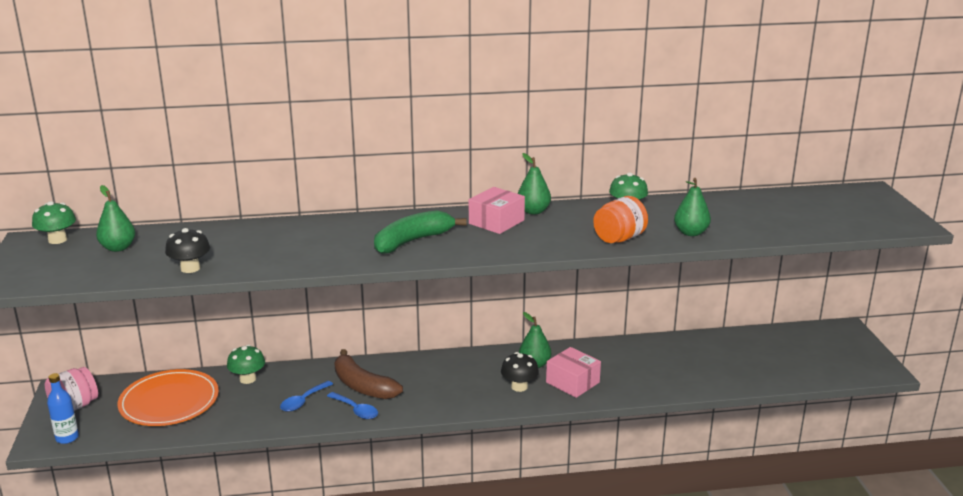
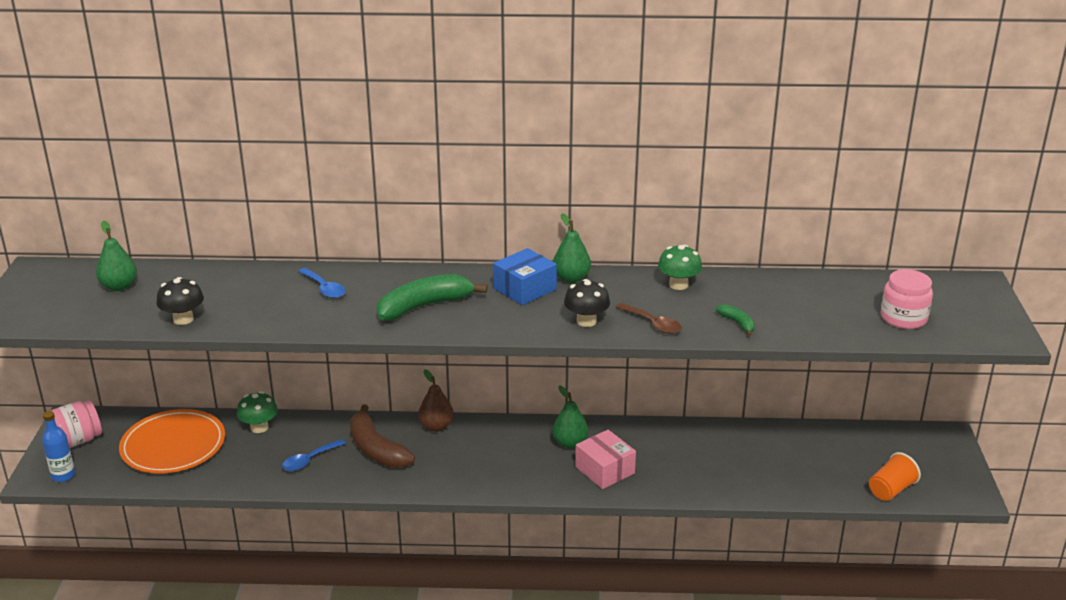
camera: 10 degrees right, 5 degrees up
(57, 240) = (62, 271): green mushroom -> none
(356, 410) = (361, 477): blue spoon -> blue spoon (324, 288)
(411, 362) = (436, 426): none -> brown pear
(496, 222) = (525, 289): pink box -> blue box
(519, 387) = (544, 469): black mushroom -> black mushroom (586, 321)
(619, 238) = (652, 324): orange jar -> brown spoon
(691, 233) = (737, 323): green pear -> green banana
(818, 373) = (891, 490): none -> orange cup
(824, 218) = (903, 318): none -> pink jar

